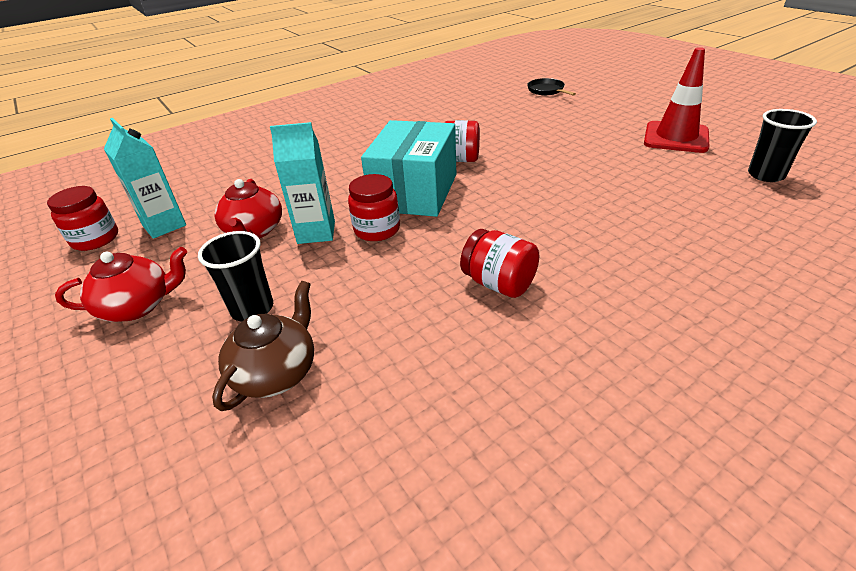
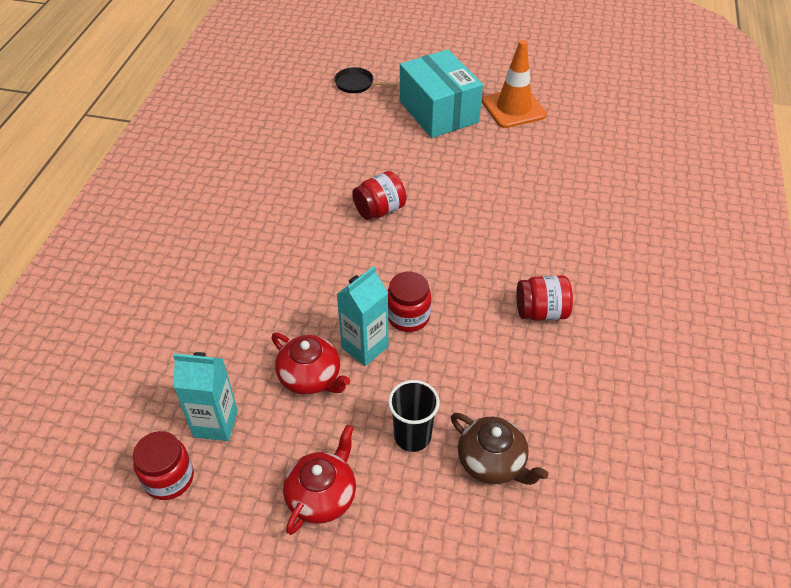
camera: 45 degrees left, 10 degrees up
(276, 372) = (492, 462): brown teapot -> brown teapot turned 150 degrees clockwise
(414, 192) = (389, 263): turquoise box -> turquoise box (438, 112)
(676, 137) = (513, 108): red traffic cone -> orange traffic cone
(766, 175) = (599, 126): black cup -> none

